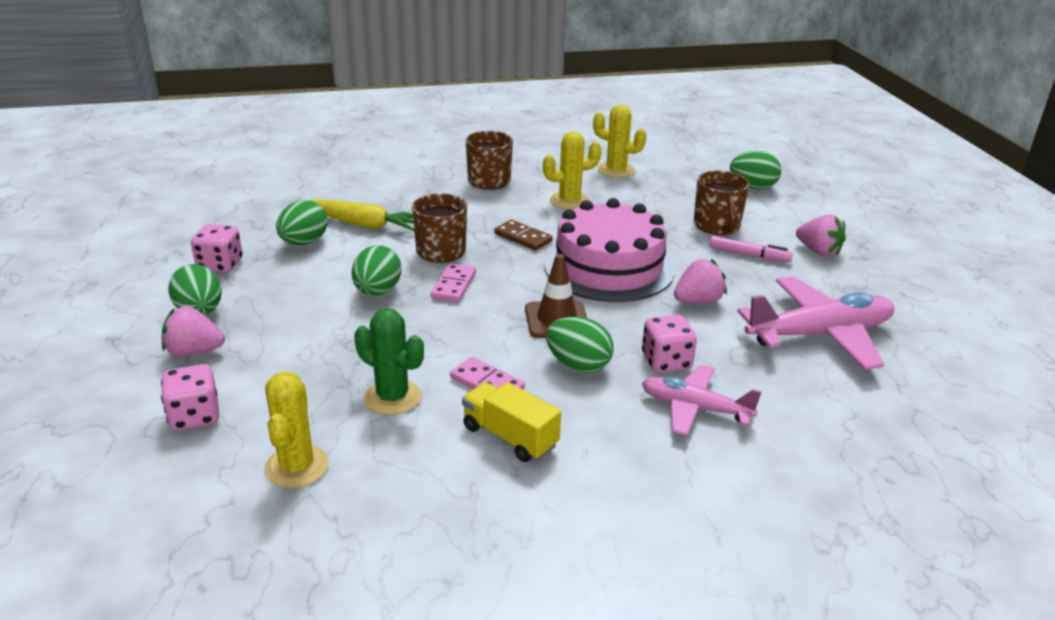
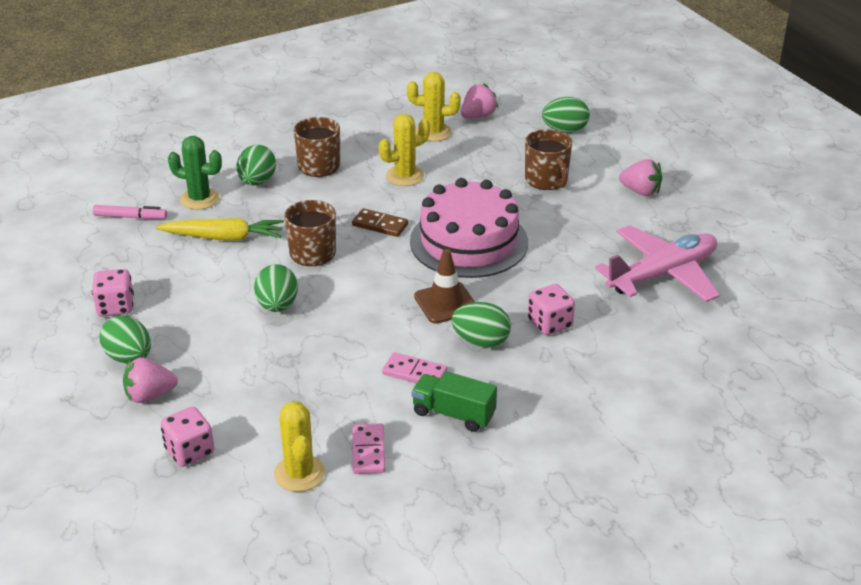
camera: 15 degrees left, 5 degrees up
(304, 242) = (180, 268): green egg -> green egg (257, 182)
(392, 397) = (344, 401): green cactus -> green cactus (199, 199)
(453, 285) = (342, 286): pink domino -> pink domino (368, 451)
(510, 437) = (453, 414): yellow truck -> green truck
(695, 408) = (585, 360): pink plane -> none
(698, 301) = (556, 262): pink strawberry -> pink strawberry (478, 116)
(749, 255) = (584, 207): pink marker -> pink marker (130, 217)

